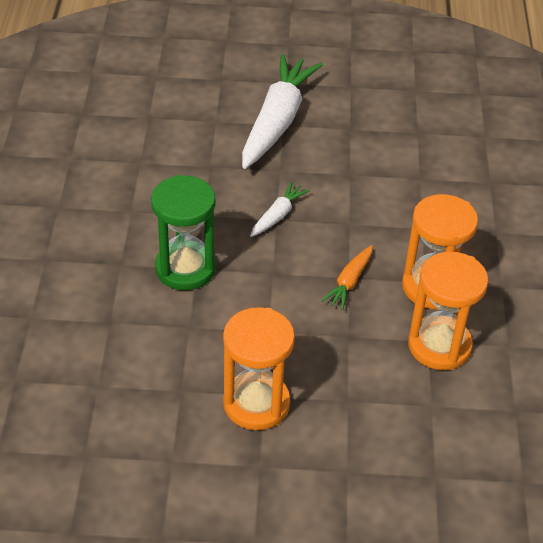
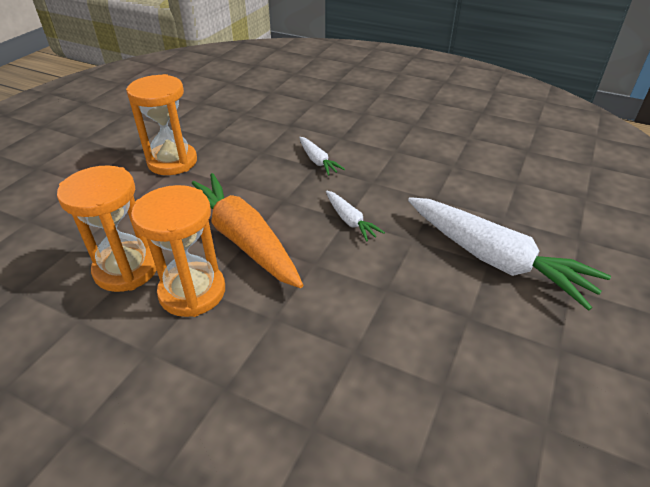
camera: 115 degrees right, 5 degrees down
(185, 268) = (318, 161): green hourglass -> white carrot
(349, 282) = (241, 239): orange carrot -> orange carrot, size x2.18

